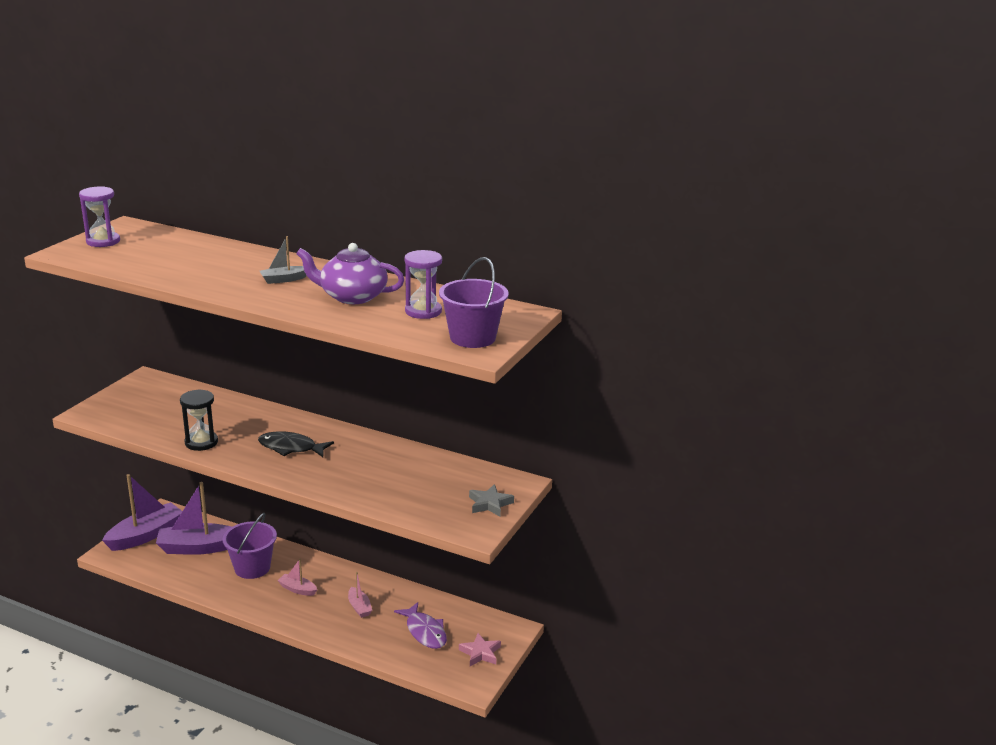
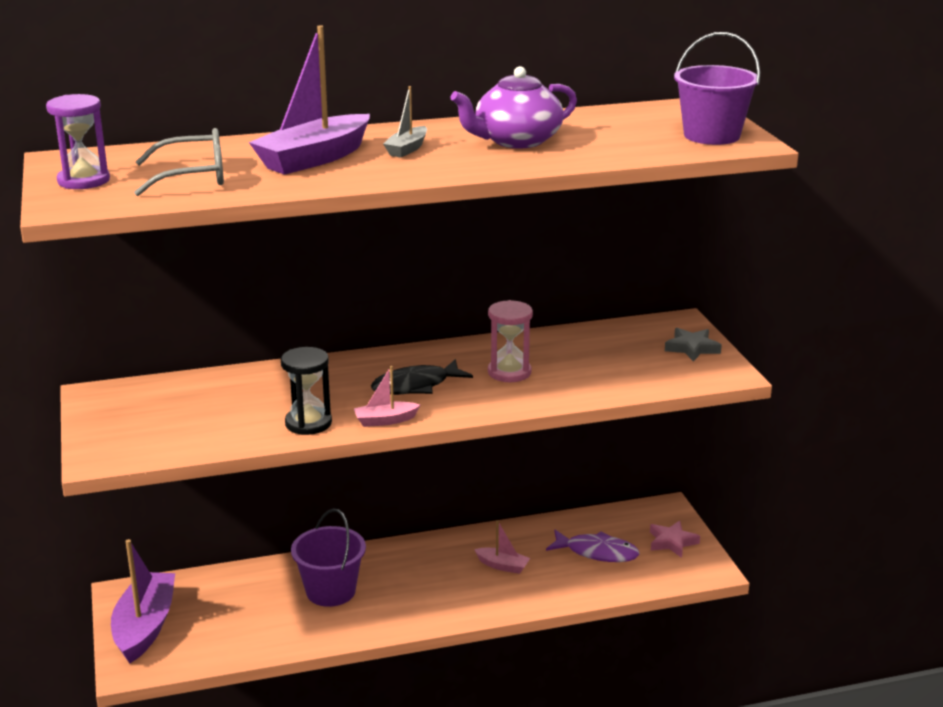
camera: 40 degrees left, 0 degrees up
(149, 257) = (193, 177): none -> grey glasses
(198, 547) = (233, 605): purple boat -> purple boat (314, 159)
(297, 589) = (414, 584): pink boat -> pink boat (385, 420)
(354, 465) = (509, 372): none -> pink hourglass
(423, 311) = (613, 131): purple hourglass -> none

